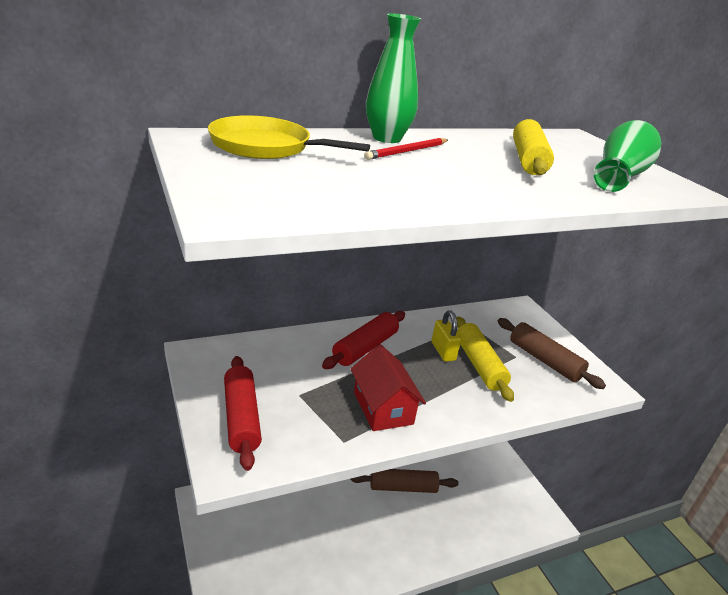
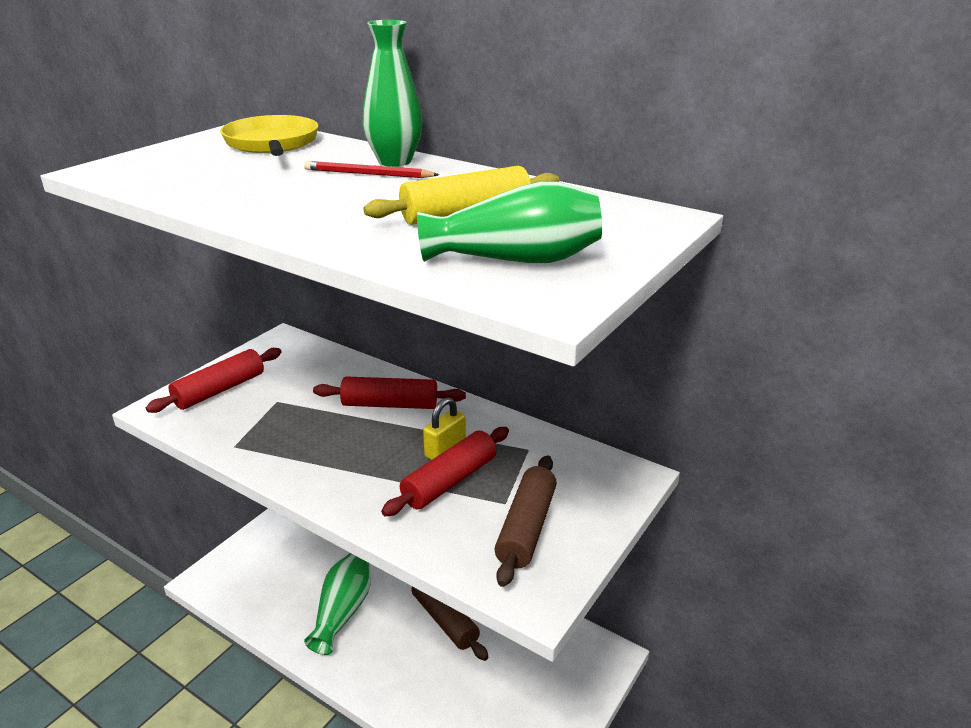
camera: 60 degrees right, 0 degrees up
(350, 538) = (342, 612): none -> green vase
(383, 408) = (302, 448): red house -> none
(479, 365) = (450, 481): yellow rolling pin -> red rolling pin

